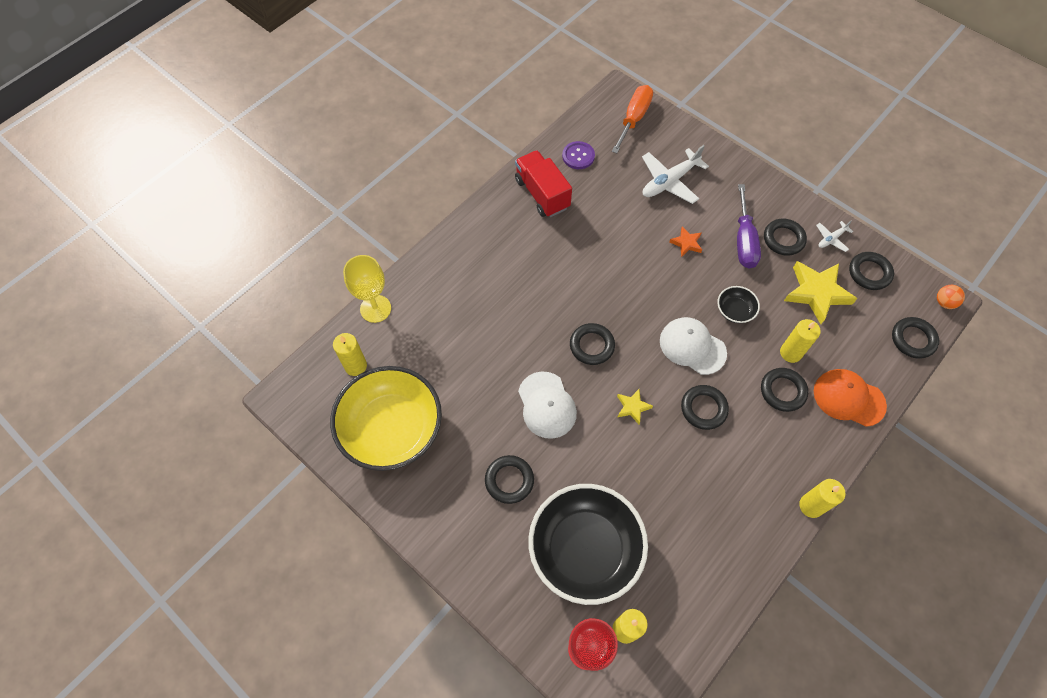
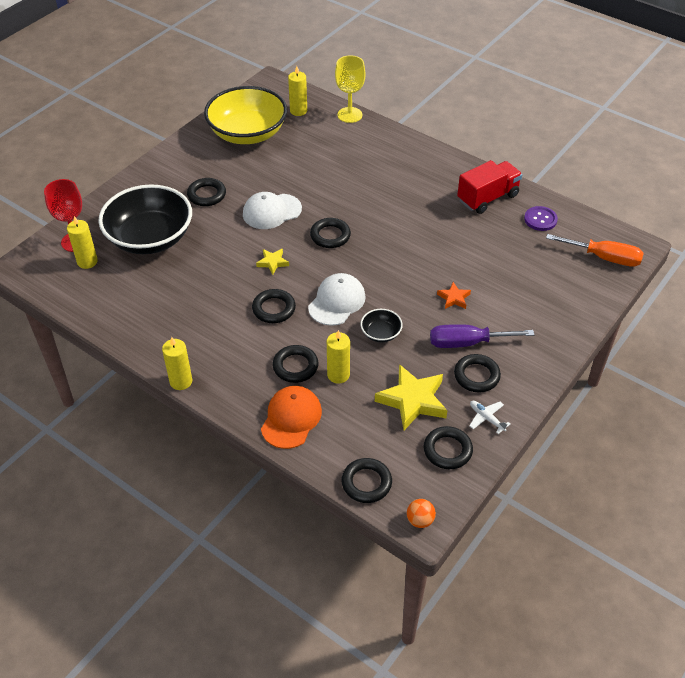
camera: 85 degrees right, 15 degrees down
(669, 181) = (528, 285): white plane -> none

